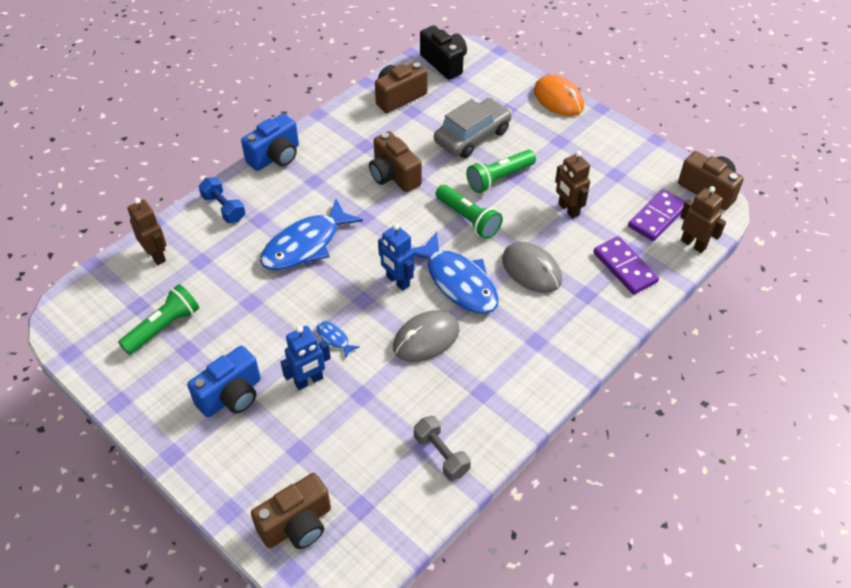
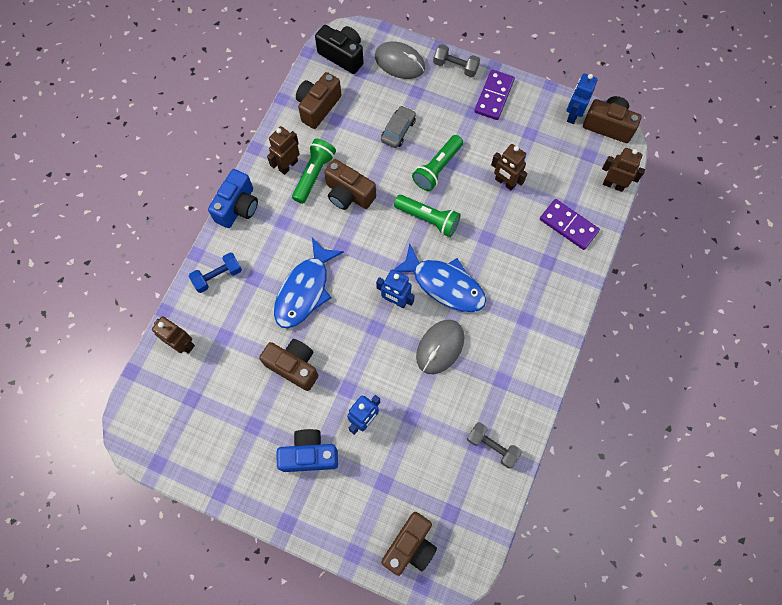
camera: 20 degrees left, 20 degrees up
(163, 327) = (224, 412): green flashlight -> green flashlight (314, 175)
(224, 208) = (218, 276): blue dumbbell -> blue dumbbell turned 60 degrees counterclockwise
(231, 396) = (309, 454): blue camera -> blue camera turned 120 degrees counterclockwise
(258, 308) = (294, 366): none -> brown camera
(334, 338) = (367, 373): blue fish -> none
(344, 136) = (288, 165): none -> brown robot
(472, 136) = (398, 130): grey car -> grey car, size x0.61
(531, 270) = (497, 253): grey mouse -> grey mouse (399, 62)
(558, 99) = (455, 67): orange mouse -> grey dumbbell
(657, 217) = (577, 167): purple domino -> purple domino (494, 96)
(671, 170) = (573, 115): none -> blue robot

